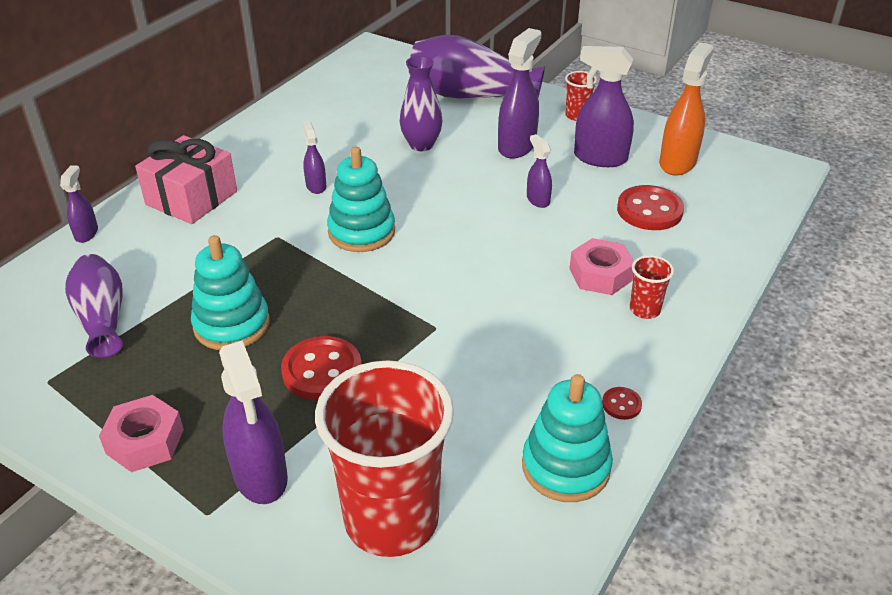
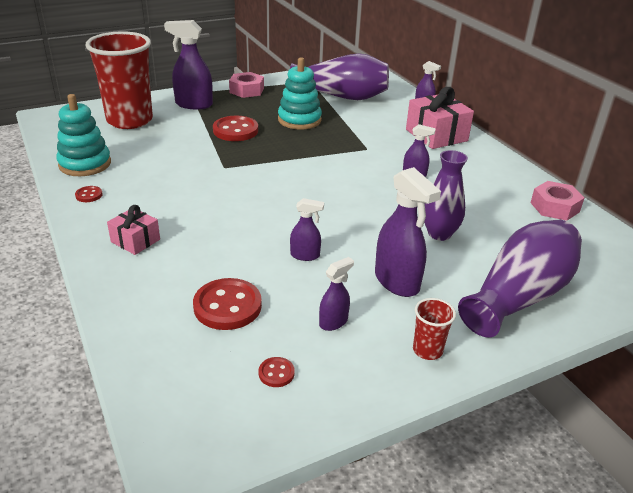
camera: 120 degrees right, 5 degrees down
(102, 318) = (342, 96): purple vase -> purple vase, size x1.54
(361, 232) = (342, 174): turquoise stacking toy -> none
(599, 158) = (333, 322): purple spray bottle -> purple spray bottle, size x0.54
(600, 274) = (190, 241): pink nut -> pink nut (554, 207)
(644, 310) = (135, 241): red cup -> pink gift
(677, 162) = (276, 373): orange spray bottle -> red button

